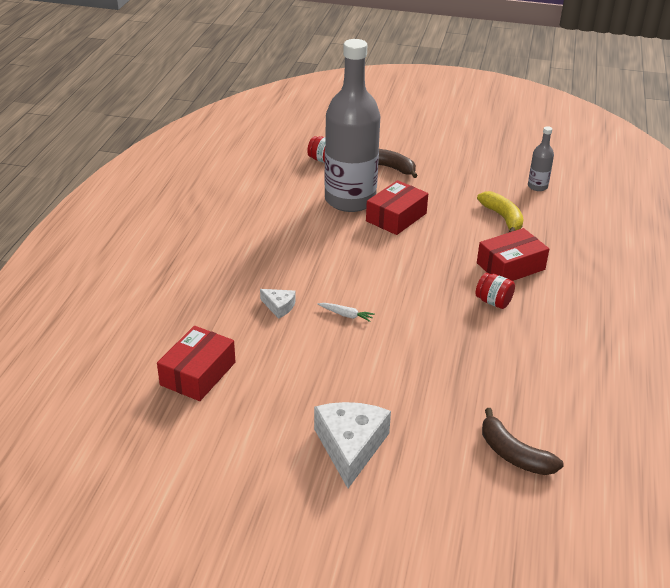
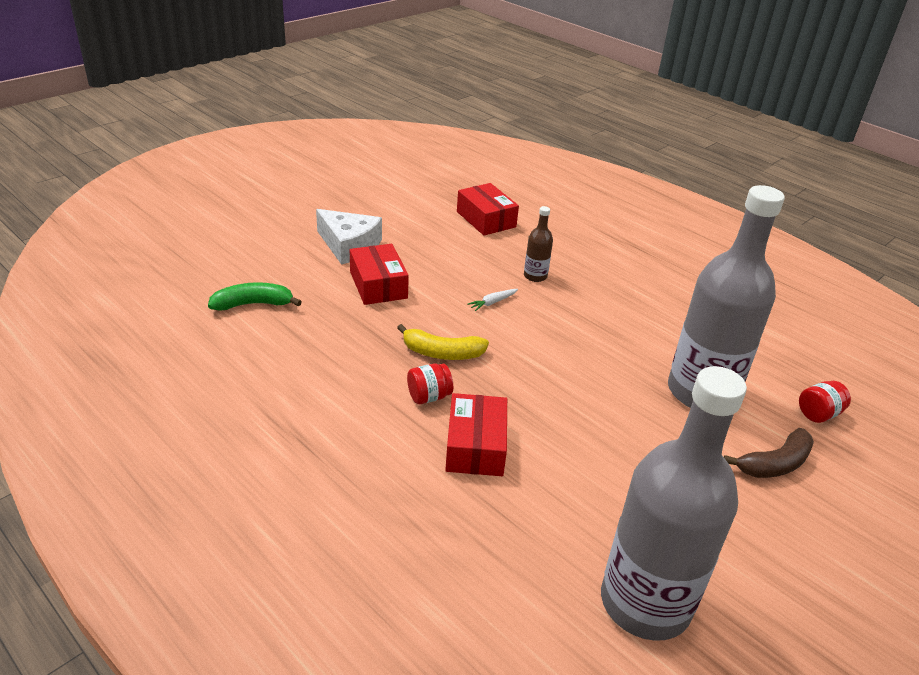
camera: 120 degrees right, 0 degrees up
(279, 306) = (535, 276): white cheese -> brown bottle
(396, 217) = (641, 409): red box -> red box (378, 285)
(503, 218) = (581, 504): yellow banana -> yellow banana (442, 353)
(514, 454) = (253, 304): brown banana -> green banana
(537, 186) = (645, 602): grey bottle -> grey bottle, size x2.45

